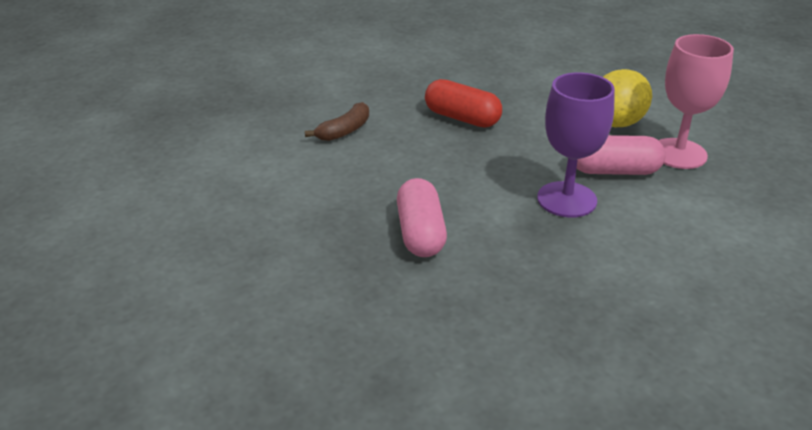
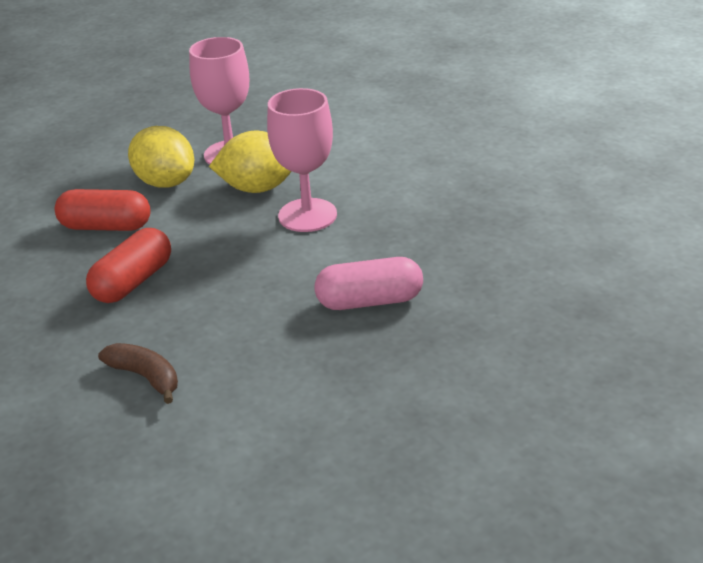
camera: 90 degrees left, 0 degrees up
(542, 101) = (106, 226): none -> red capsule
(566, 199) = (307, 215): purple goblet -> pink goblet
(614, 171) = (258, 188): pink capsule -> yellow lemon

